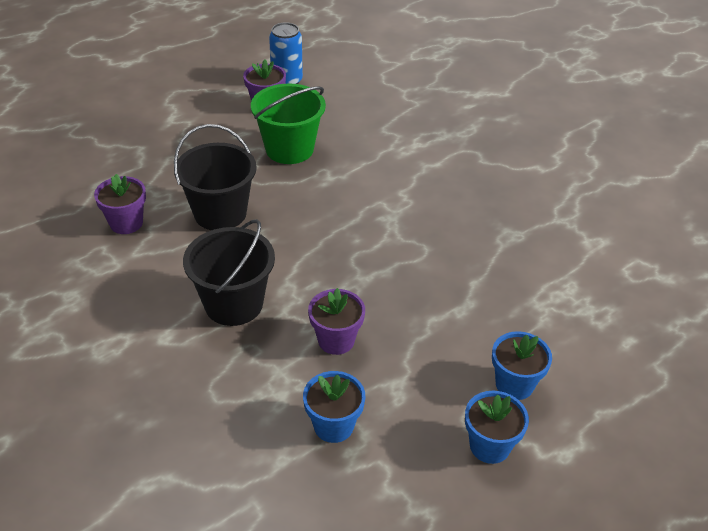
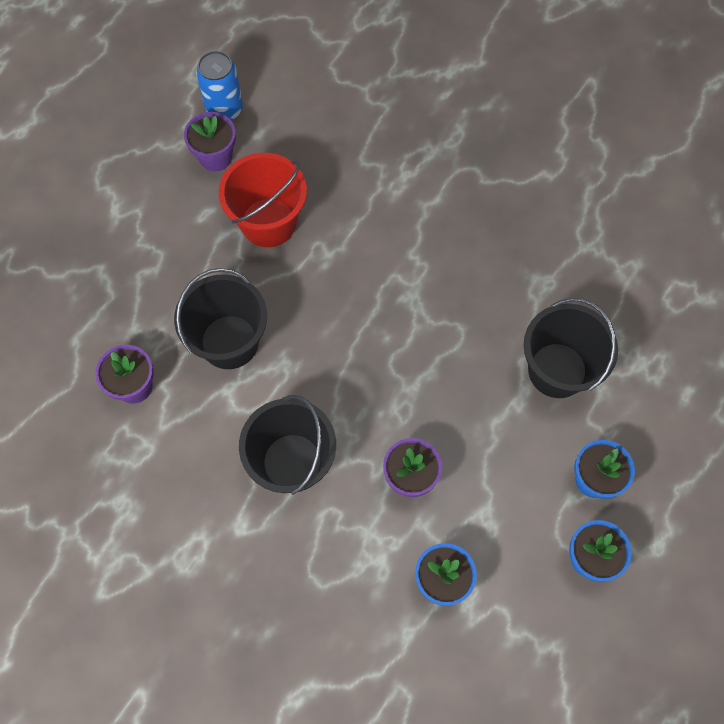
camera: 15 degrees left, 25 degrees up
(289, 149) = (268, 222): green bucket -> red bucket
(505, 296) = (557, 370): none -> black bucket

